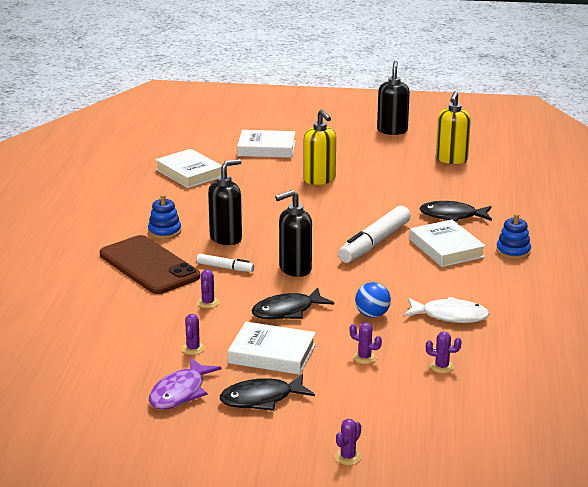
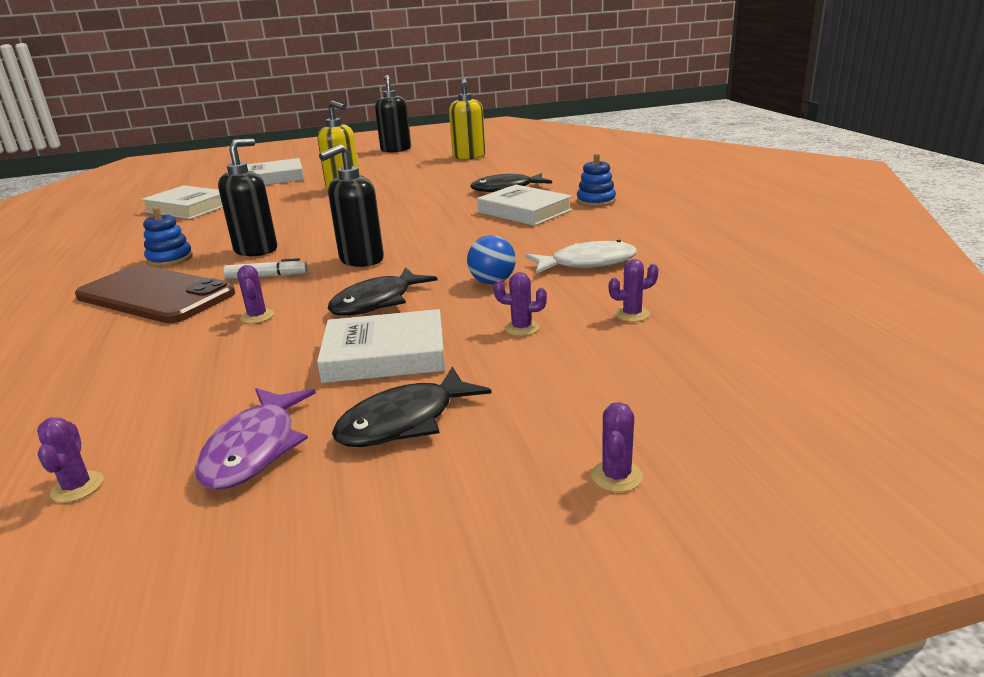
camera: 20 degrees left, 0 degrees up
(193, 348) = (255, 377): purple cactus -> purple cactus (77, 487)
(374, 243) = (441, 222): white marker -> none

